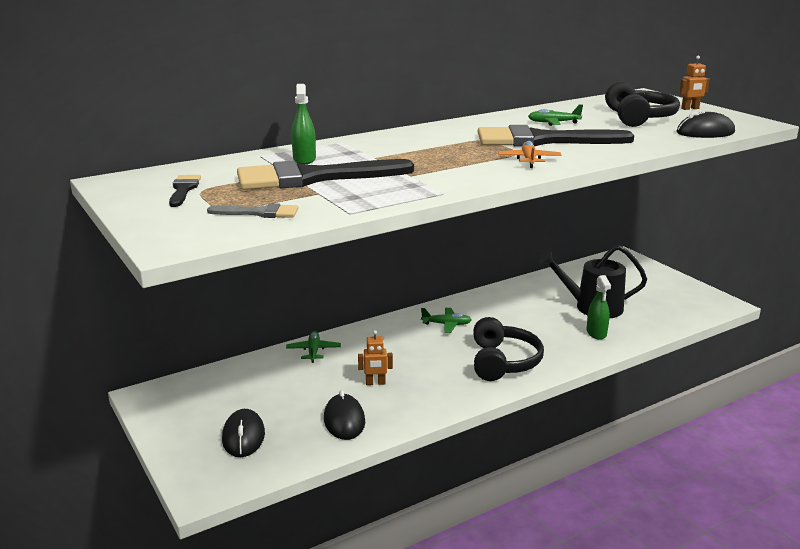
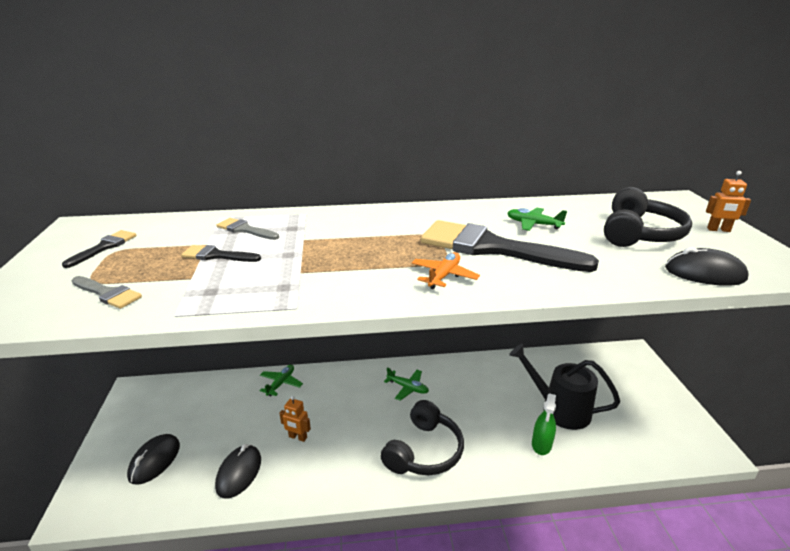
camera: 25 degrees right, 5 degrees up
(304, 159) = (245, 230): green spray bottle -> grey brush
(312, 178) = (216, 255): black brush -> black brush, size x0.45

